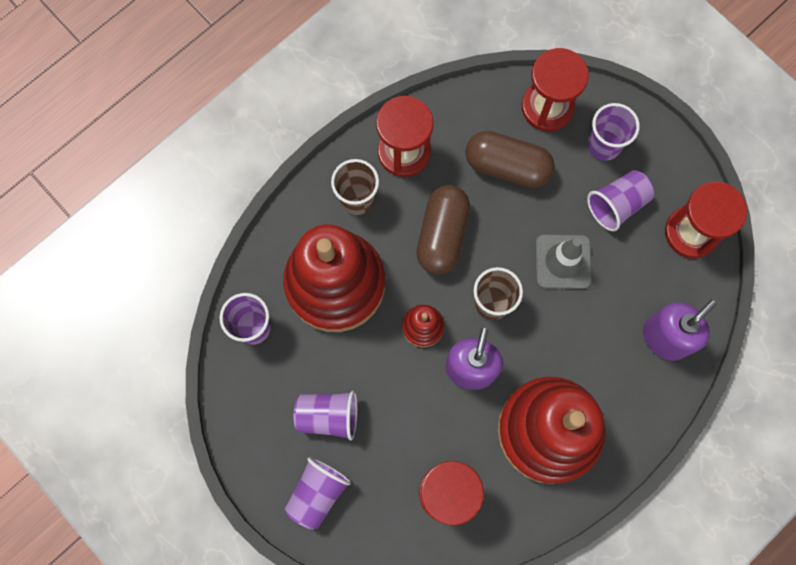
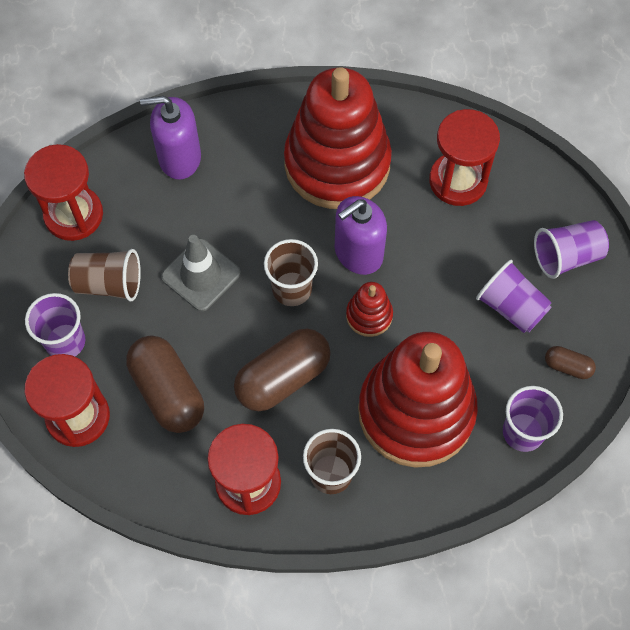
camera: 140 degrees left, 10 degrees down
(255, 401) = (567, 366): none -> brown capsule
(616, 205) = (109, 283): purple cup -> brown cup

